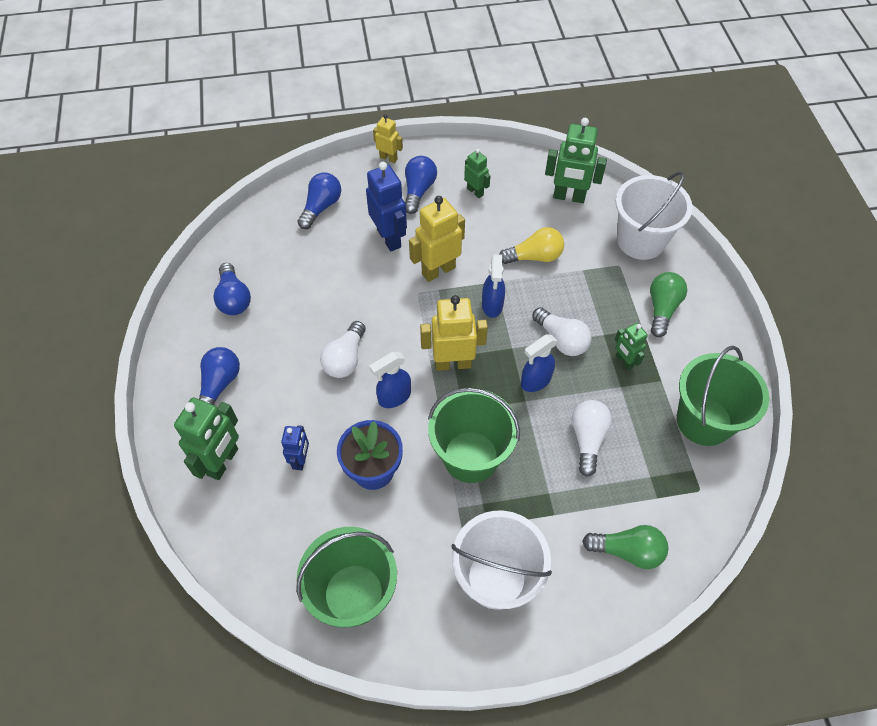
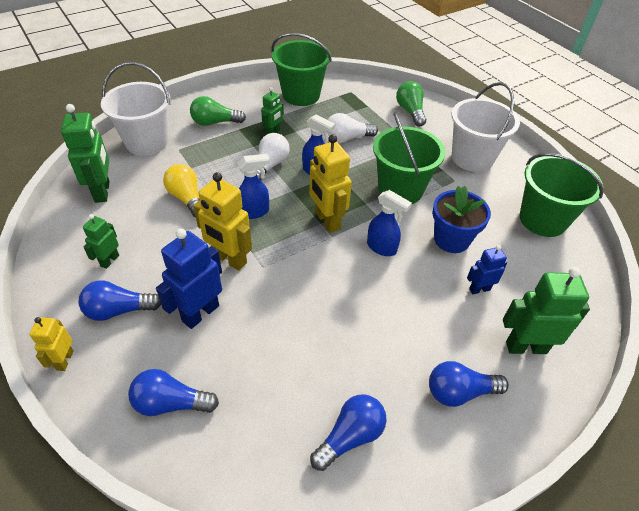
camera: 115 degrees left, 10 degrees down
(345, 359) = (365, 295): white light bulb -> none

